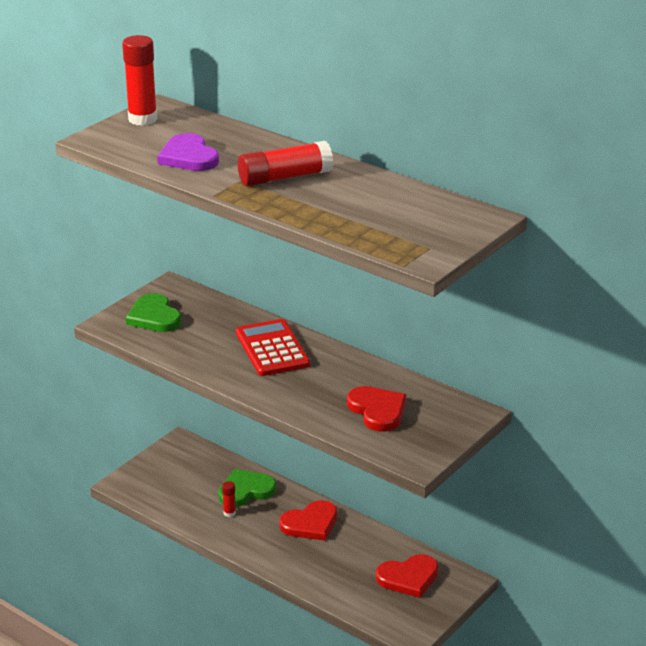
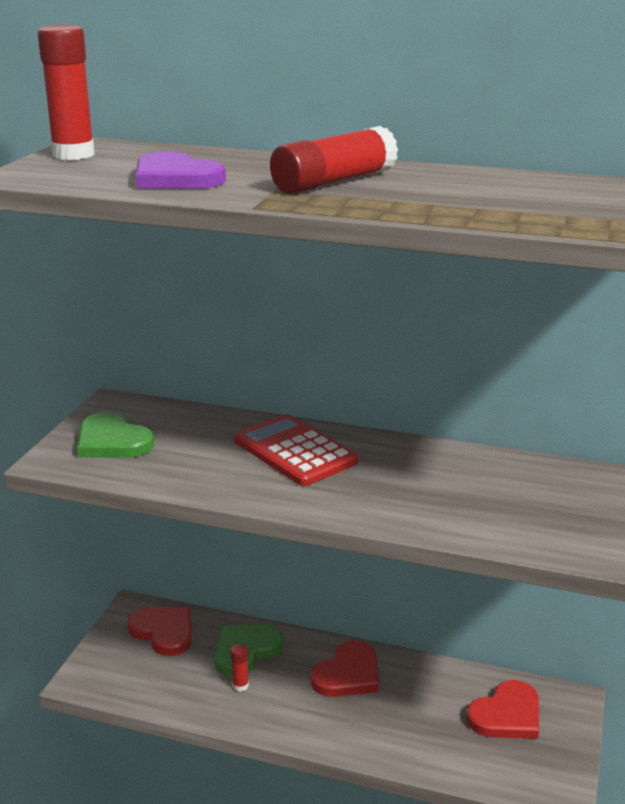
camera: 20 degrees left, 5 degrees down
(377, 410) = (488, 499): red heart -> red heart (163, 632)

